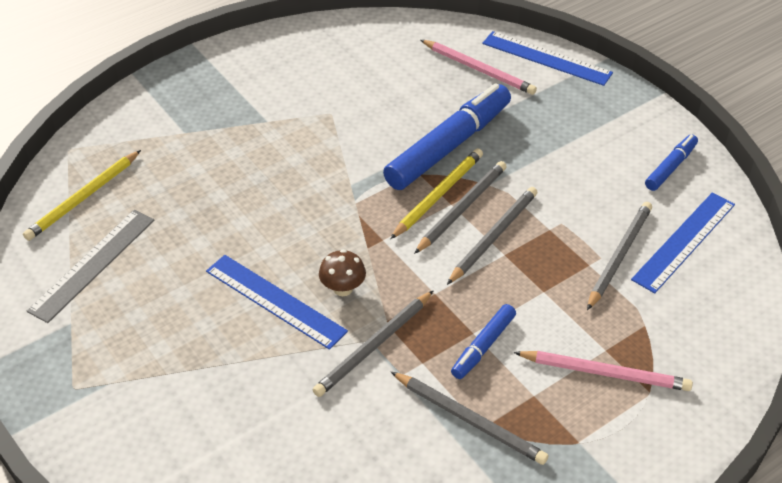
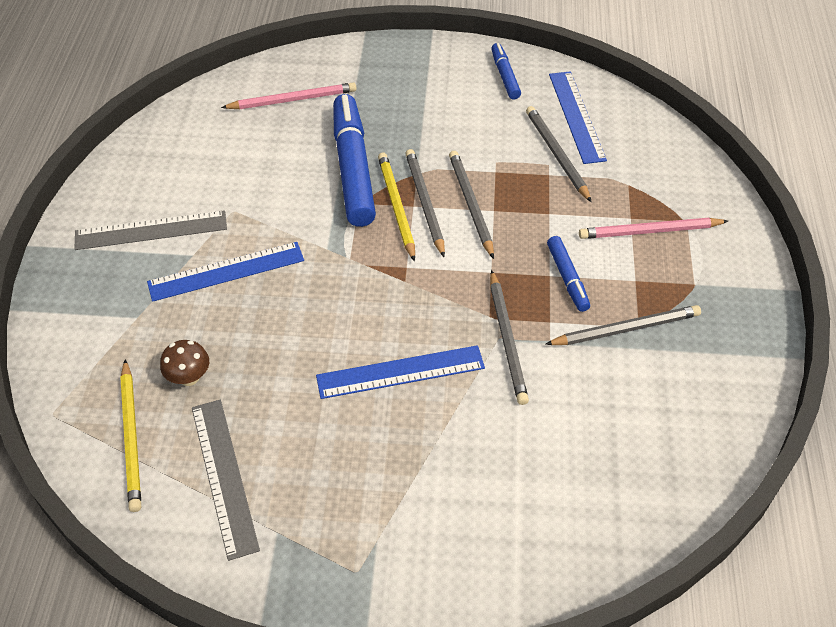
camera: 50 degrees left, 5 degrees up
(266, 87) = (151, 230): none -> grey ruler
(343, 288) = (431, 322): brown mushroom -> brown mushroom (189, 377)
(546, 58) = (327, 59): blue ruler -> blue ruler (226, 271)
(605, 373) = (649, 231): pink pencil -> pink pencil turned 150 degrees counterclockwise

